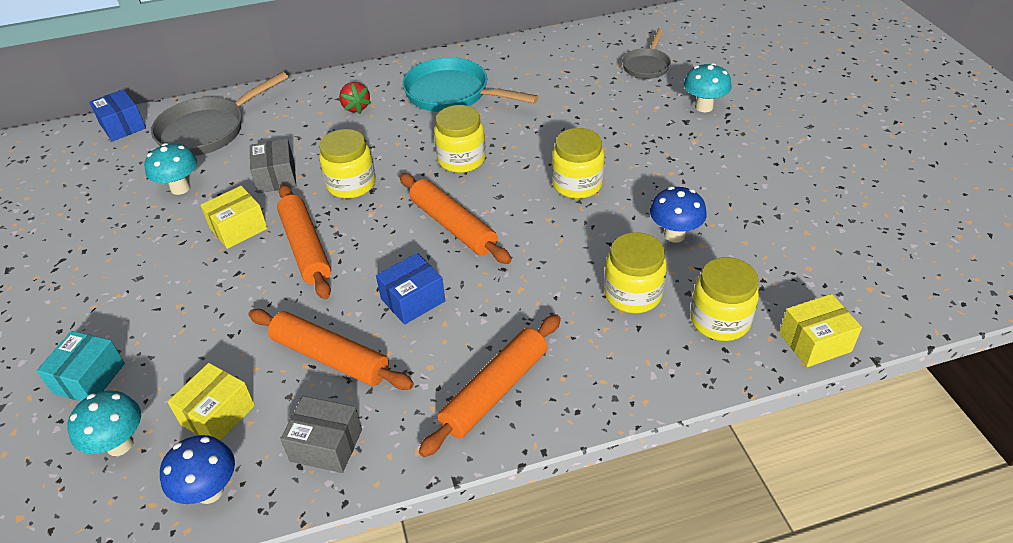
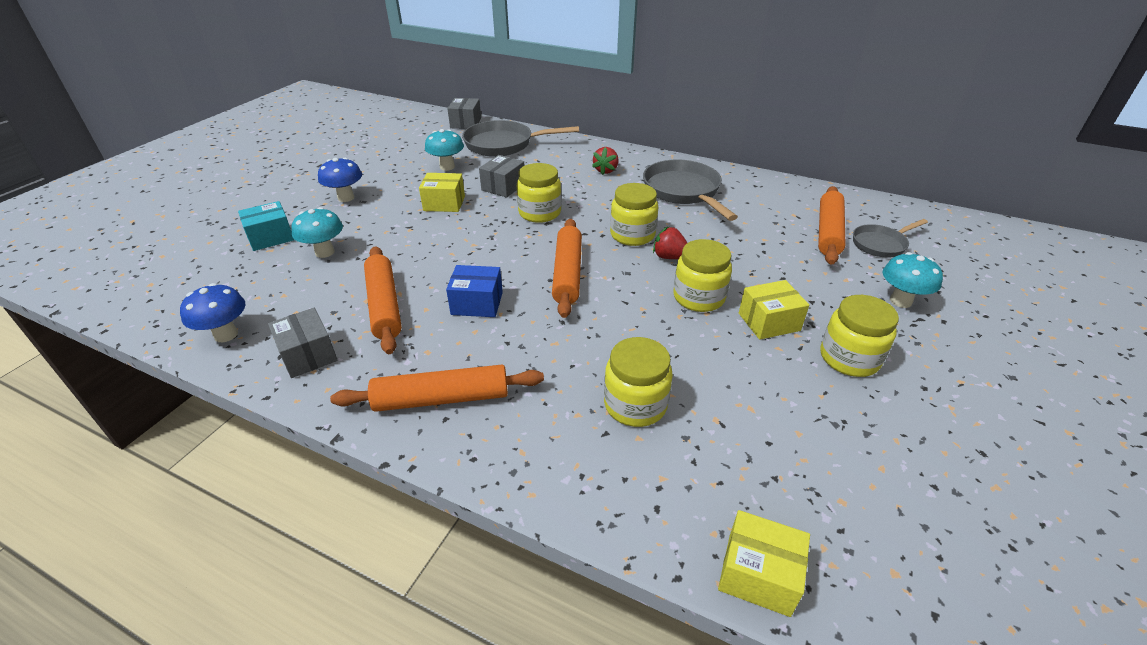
camera: 40 degrees right, 5 degrees down
(120, 444) = (232, 279): turquoise mushroom -> turquoise mushroom (325, 252)
(123, 126) = (466, 123): blue box -> grey box
(217, 415) = (289, 296): yellow box -> yellow box (769, 322)
(306, 248) = (462, 234): orange rolling pin -> orange rolling pin (828, 232)
(453, 94) = (683, 192): turquoise pan -> grey pan
(515, 162) = (669, 257): none -> red strawberry
(674, 235) = (734, 384): blue mushroom -> blue mushroom (346, 198)
(720, 320) = (685, 480): yellow jar -> yellow jar (849, 358)

